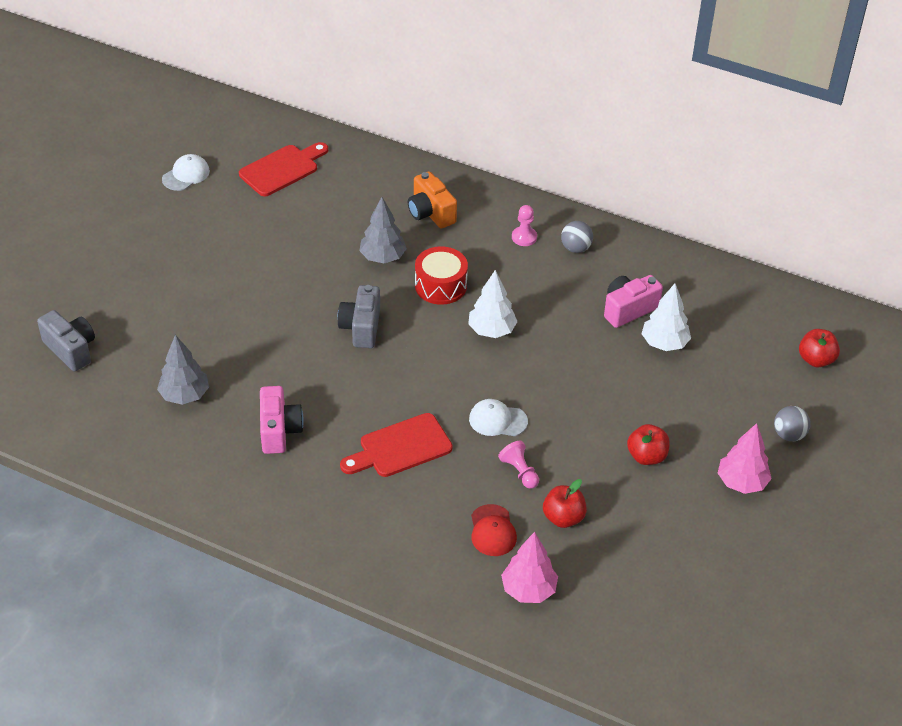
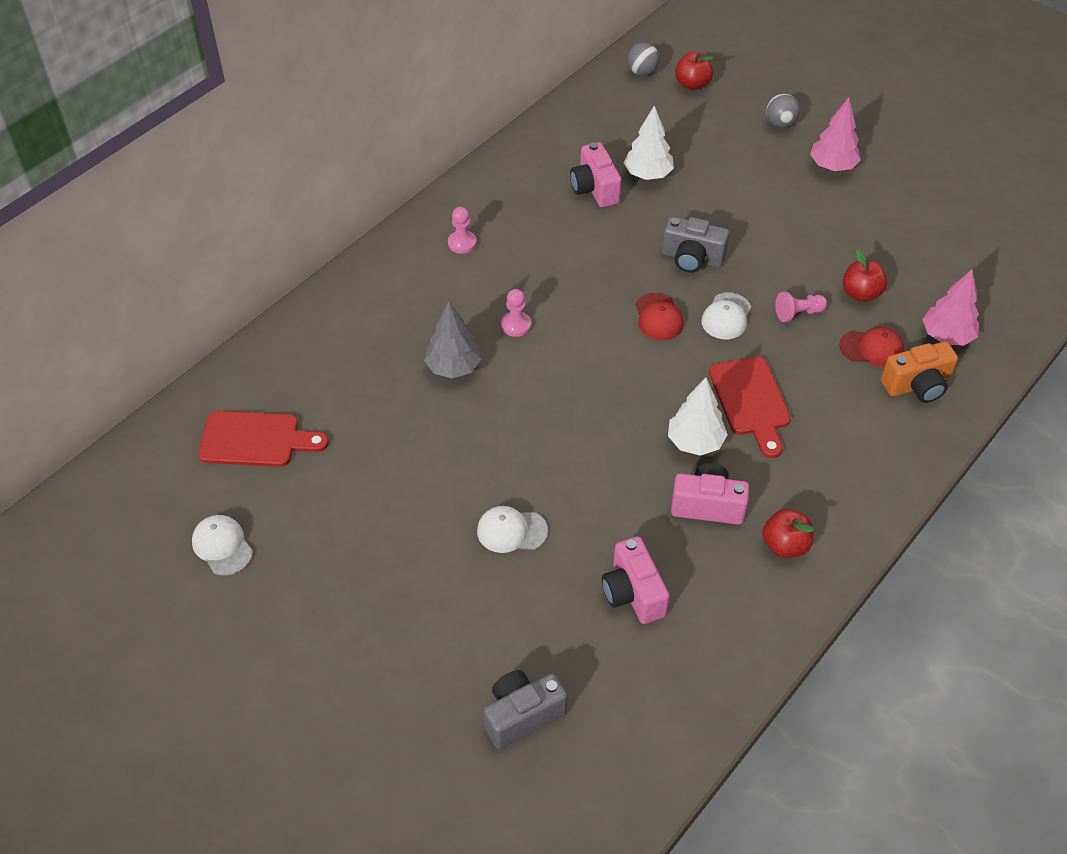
camera: 75 degrees left, 5 degrees up
(185, 395) = (633, 593): grey tree -> pink camera
(229, 318) = (511, 531): none -> white cap
(282, 169) = (256, 440): red cutting board -> red cutting board turned 120 degrees clockwise
(361, 327) = (563, 405): grey camera -> grey camera (692, 258)
(430, 213) = (393, 312): orange camera -> orange camera (917, 385)
(440, 285) = (516, 325): red drum -> pink pawn
(481, 374) = (658, 317): none -> red cap
(491, 330) = (597, 296): white tree -> white tree (695, 442)
(575, 248) = (493, 207): grey ball -> grey ball (642, 72)
(646, 456) = (792, 220): red apple -> red apple (785, 545)

